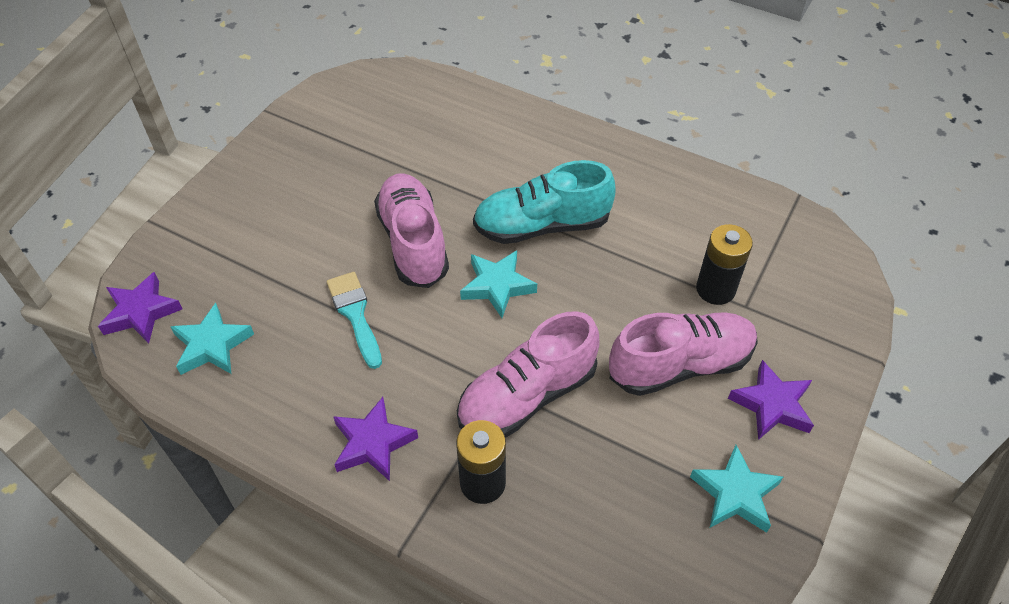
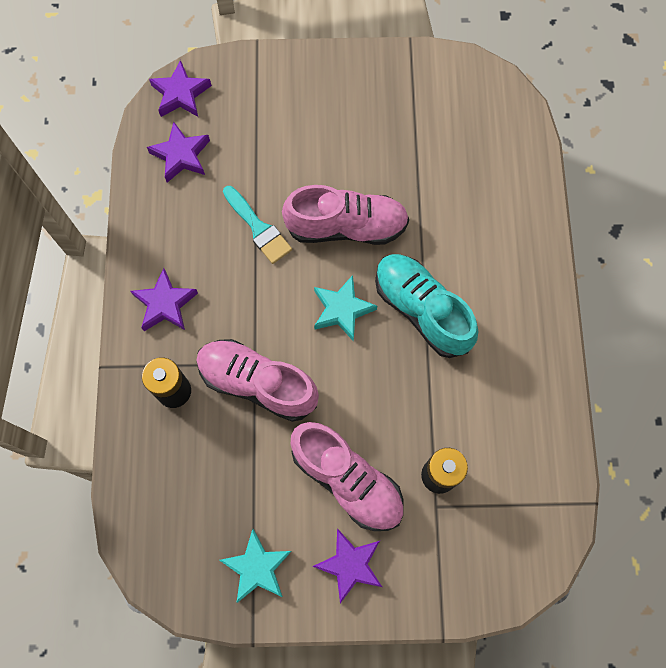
camera: 60 degrees right, 20 degrees up
(212, 345) = (181, 155): turquoise star -> purple star
(355, 314) = (258, 228): turquoise brush -> turquoise brush turned 105 degrees clockwise
(413, 242) = (346, 227): pink shoe -> pink shoe turned 45 degrees clockwise

